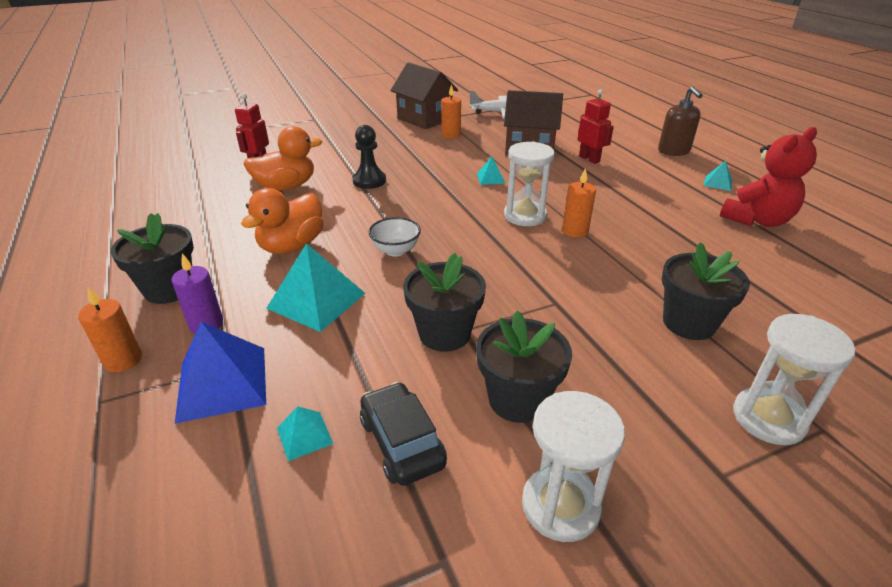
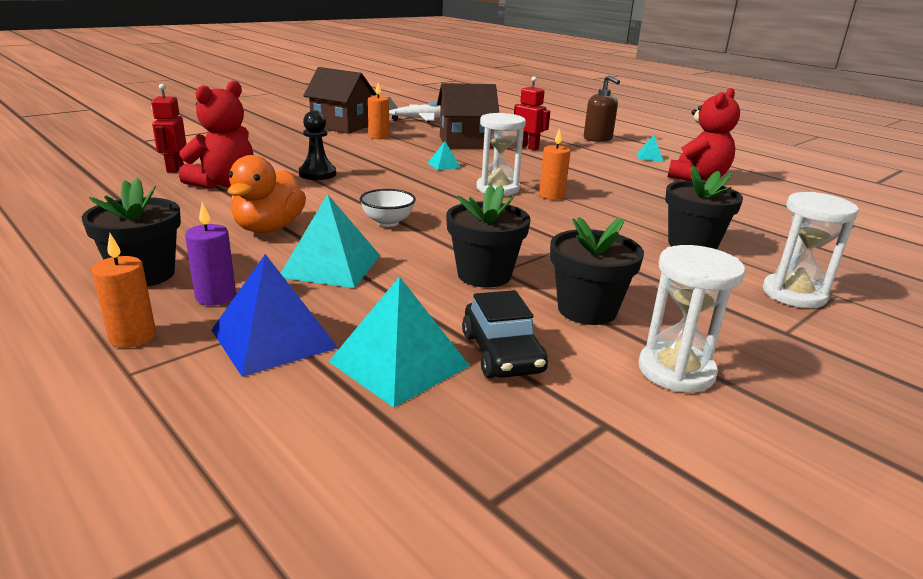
camera: 20 degrees left, 10 degrees down
(286, 187) = (224, 184): orange duck -> red teddy bear
(304, 435) = (399, 363): turquoise pyramid -> turquoise pyramid, size x2.02
(402, 442) = (502, 353): black car -> black car turned 150 degrees counterclockwise

